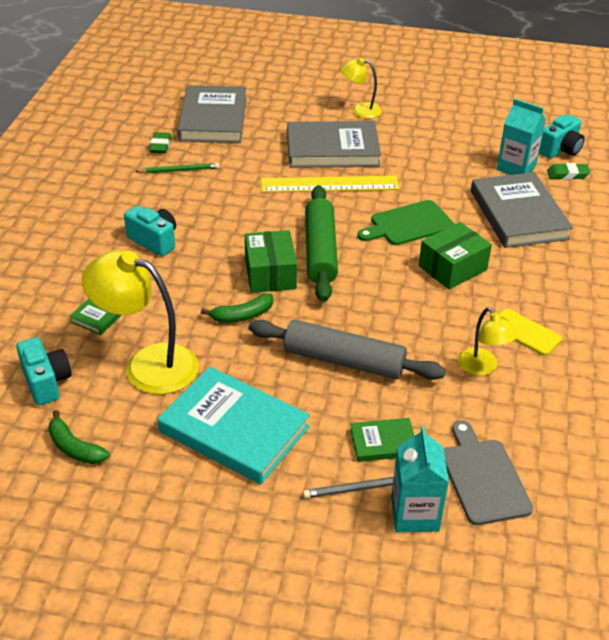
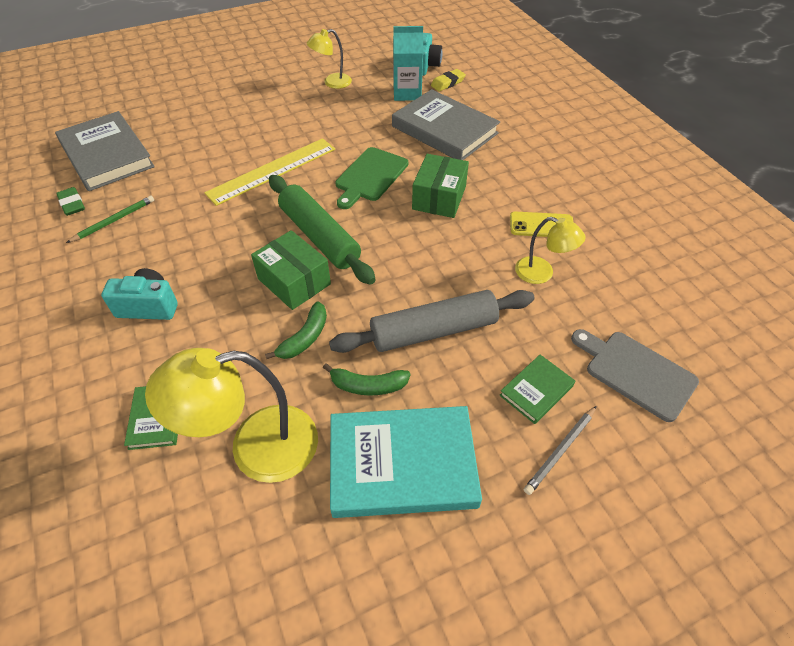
camera: 35 degrees left, 10 degrees up
(46, 382) = (158, 542): turquoise camera -> none
(75, 448) = (259, 603): green banana -> green banana (368, 385)
(332, 150) = (246, 138): grey book -> none
(360, 110) = (240, 94): yellow lamp -> yellow lamp (332, 83)
(415, 514) = (623, 444): turquoise carton -> none
(567, 174) = (447, 83): green eraser -> yellow eraser

